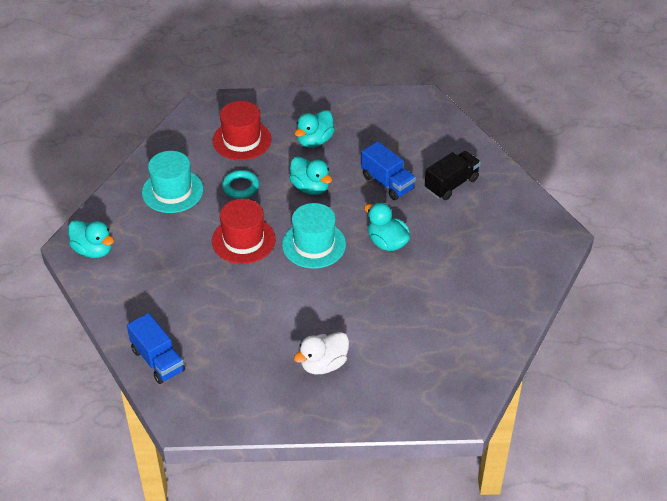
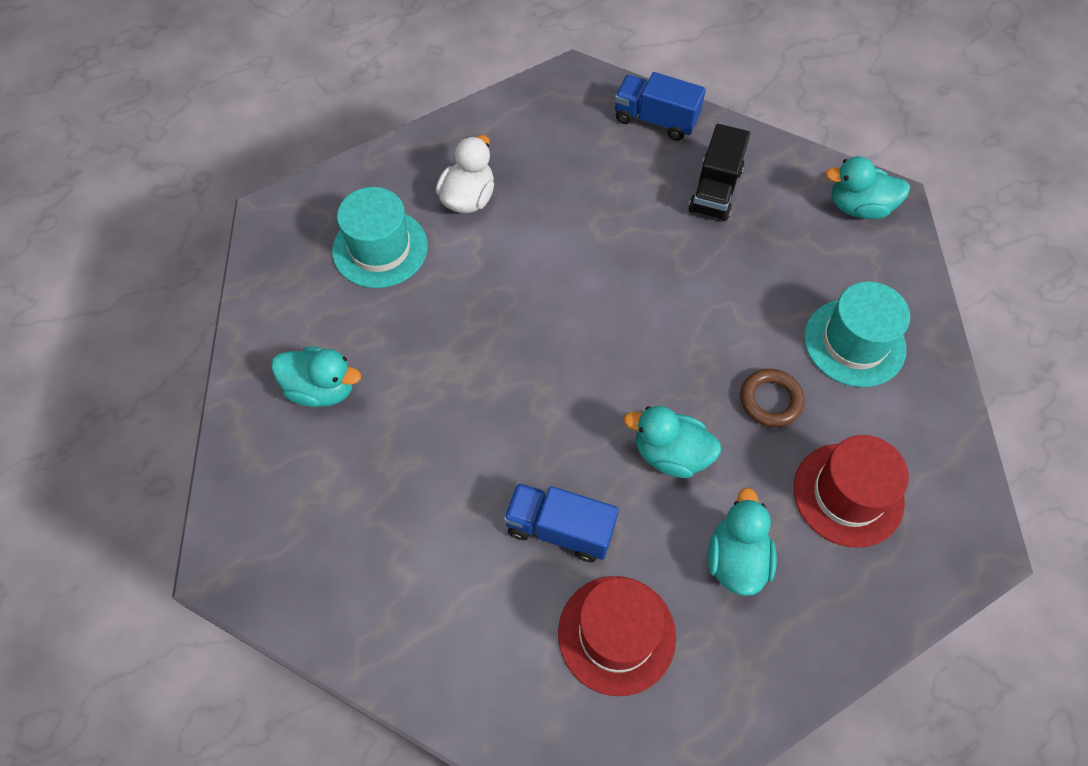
camera: 150 degrees right, 15 degrees up
(240, 187) = (770, 400): turquoise ring -> brown ring
(243, 240) = (691, 313): red hat -> red hat (616, 634)
(314, 244) = (593, 354): turquoise hat -> turquoise hat (380, 248)
(387, 242) = (493, 410): turquoise duck -> turquoise duck (322, 389)
(451, 184) = (454, 583): black truck -> black truck (715, 190)

